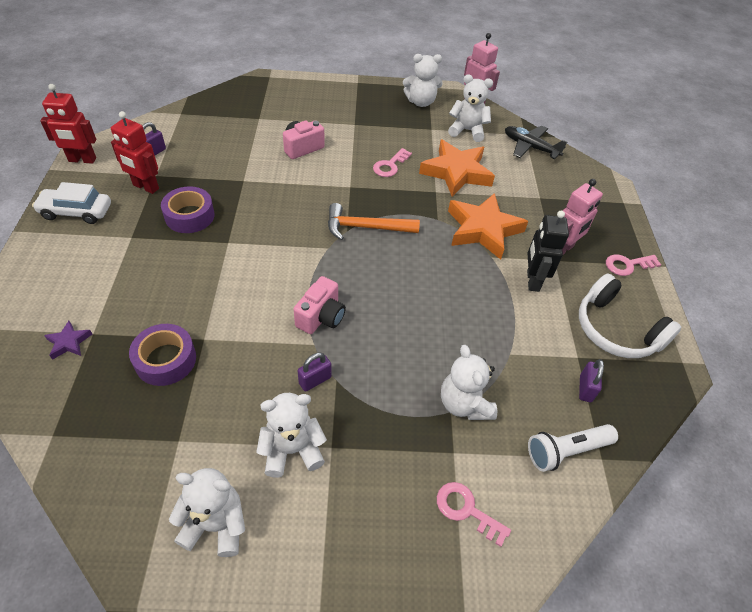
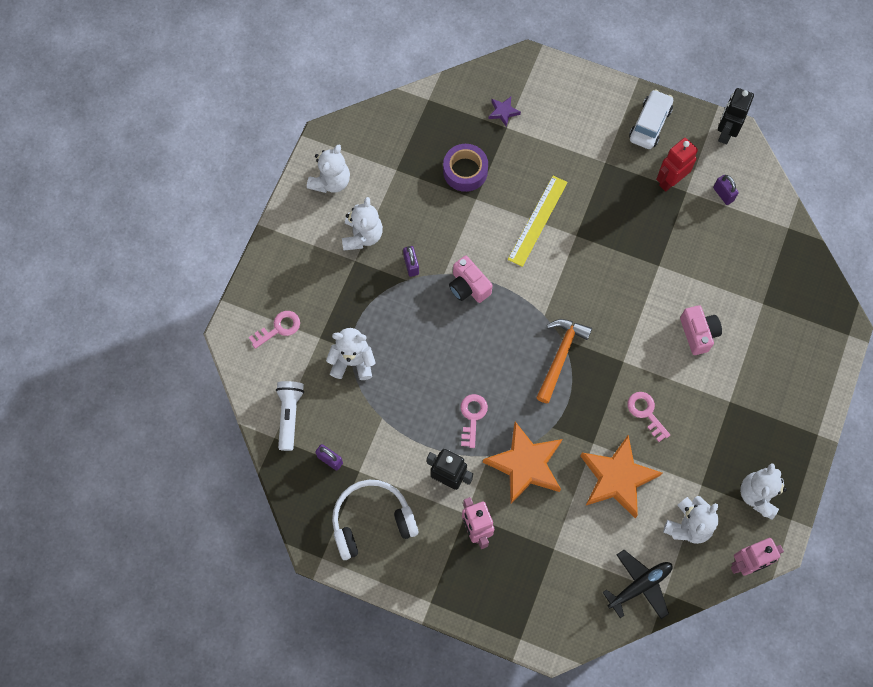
camera: 115 degrees right, 20 degrees up
(82, 160) = (725, 133): red robot -> black robot
(189, 216) = (619, 211): purple tape -> none
(218, 276) = (538, 220): none -> yellow ruler
(627, 265) = (436, 582): pink key -> pink key (472, 417)

